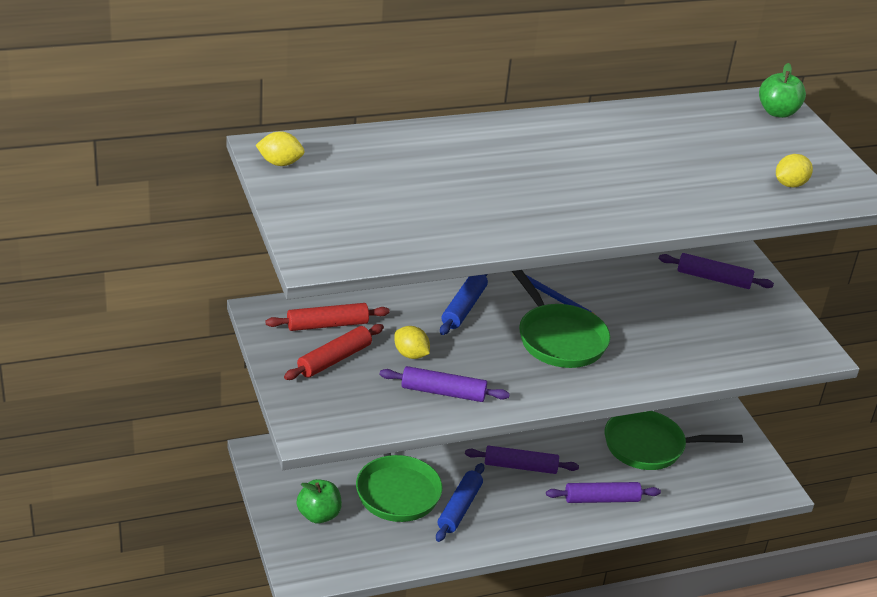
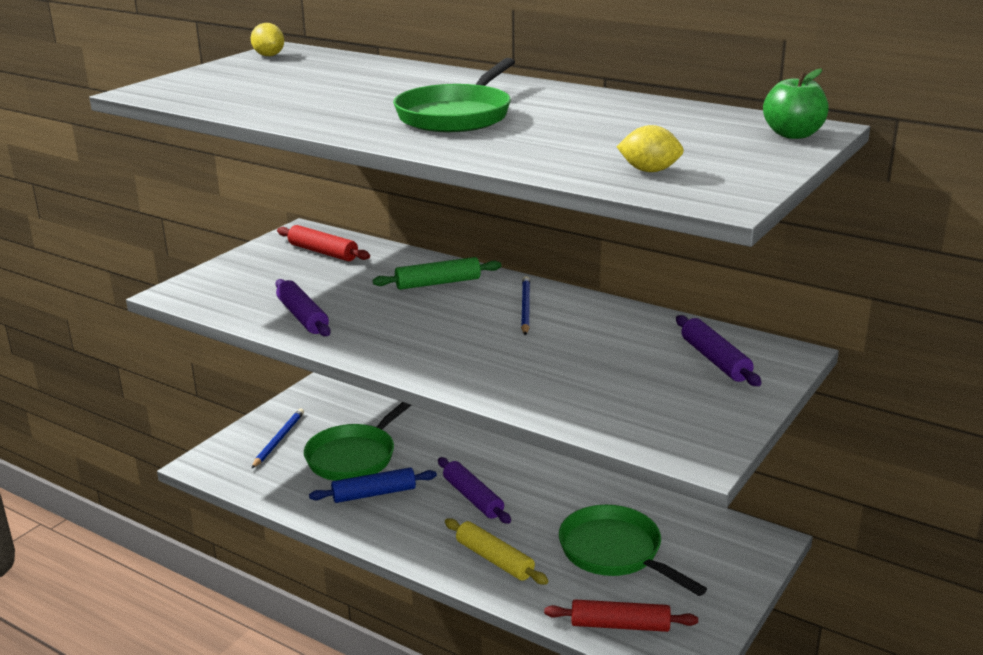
camera: 55 degrees right, 10 degrees down
(319, 515) = (279, 440): green apple -> blue pencil
(334, 359) = (281, 269): red rolling pin -> red rolling pin (620, 625)
(411, 354) = (335, 289): yellow lemon -> none
(464, 307) = (438, 283): blue rolling pin -> green rolling pin
(558, 338) = (465, 330): green pan -> green pan (457, 116)
(601, 499) = (494, 559): purple rolling pin -> yellow rolling pin

